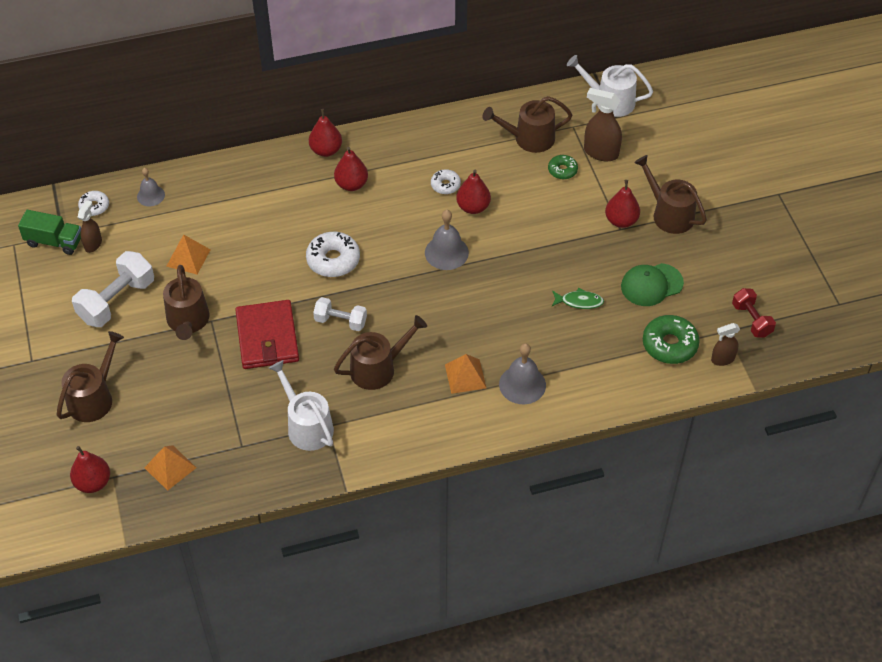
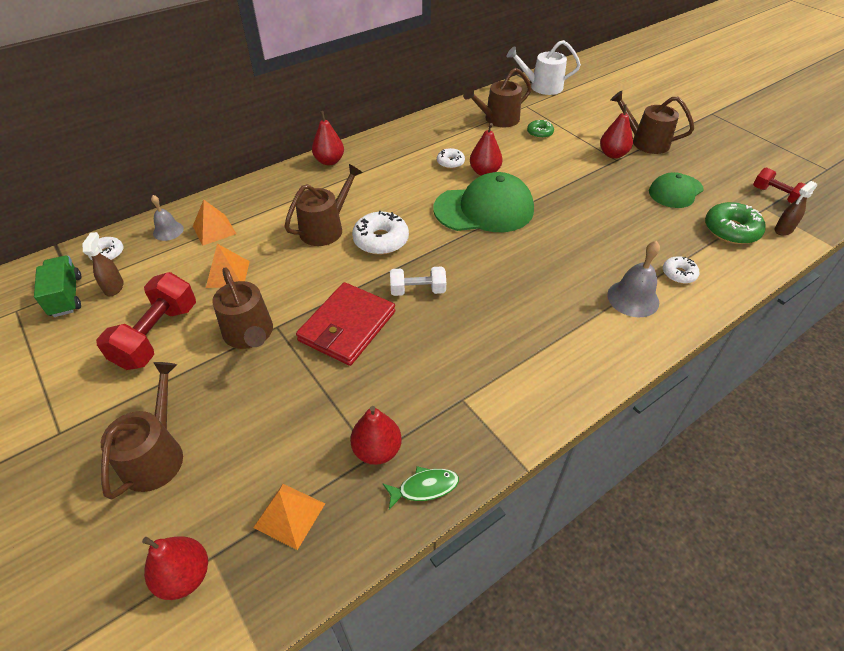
camera: 20 degrees left, 5 degrees down
(54, 242) = (66, 296): green truck -> green truck turned 105 degrees counterclockwise
(117, 301) = (157, 335): white dumbbell -> red dumbbell
(267, 337) = (347, 326): red wallet -> red wallet turned 60 degrees clockwise
(307, 426) = (439, 407): white watering can -> none
(351, 184) = (366, 180): red pear -> red pear (377, 450)
(378, 368) = (482, 324): brown watering can -> brown watering can (325, 228)
(446, 252) = (484, 209): grey bell -> green cap
(465, 376) = (573, 306): orange pyramid -> orange pyramid (214, 230)
(579, 301) = (627, 217): green fish -> green fish (424, 487)
(581, 374) = (678, 274): none -> white donut
(600, 152) = (560, 116): brown spray bottle -> none

